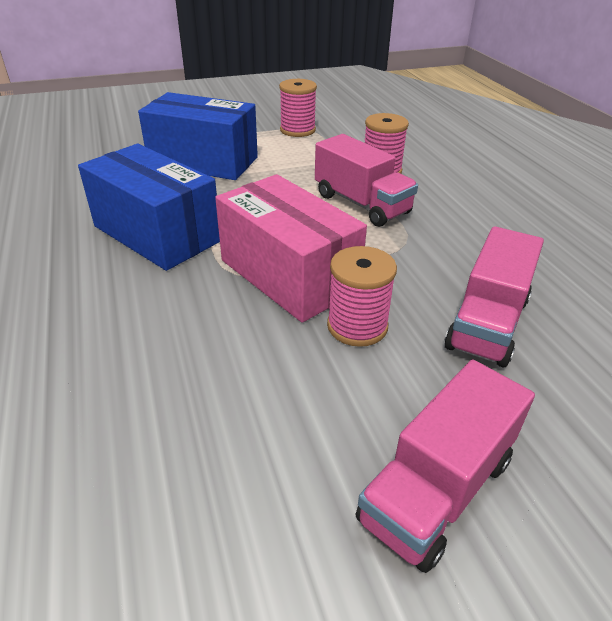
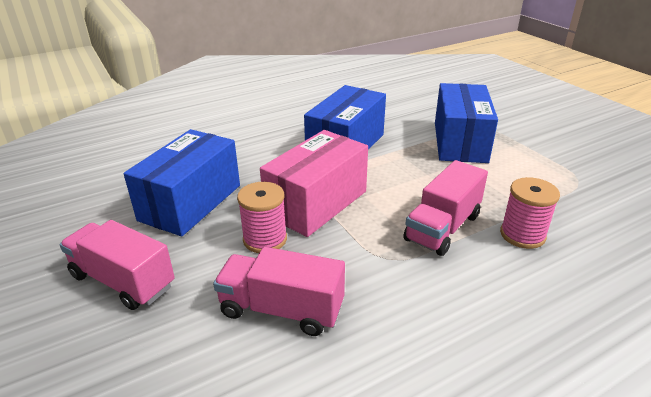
camera: 80 degrees right, 5 degrees down
(236, 405) = (191, 202): none -> blue box
(297, 130) = (569, 175): pink spool -> none

